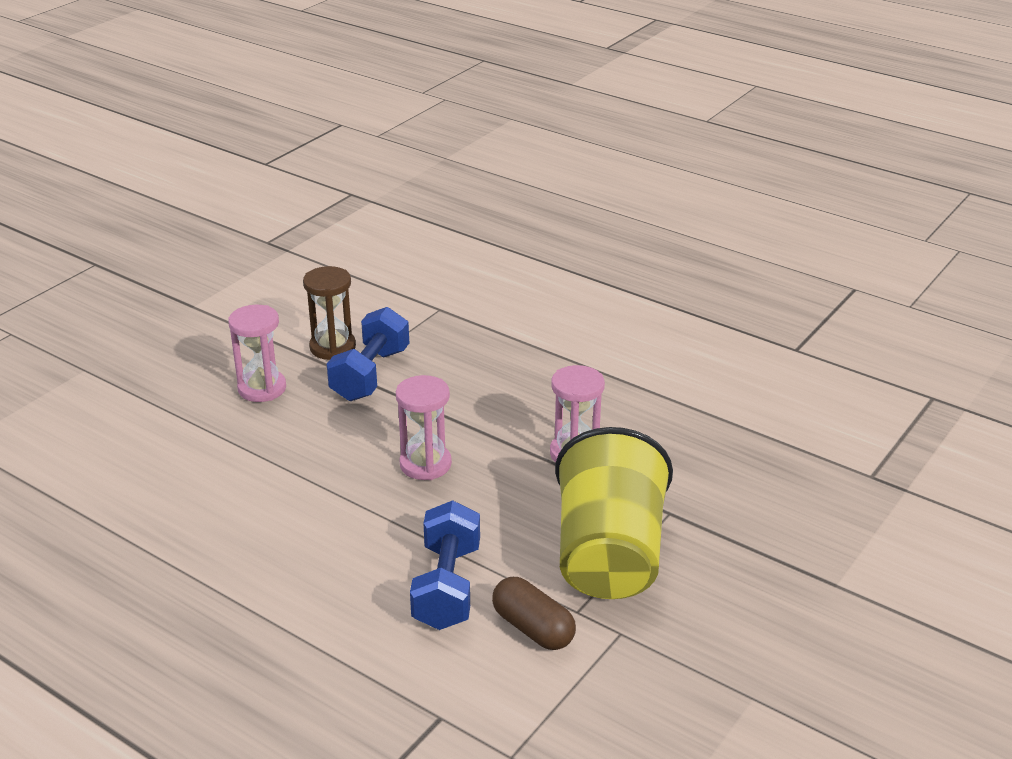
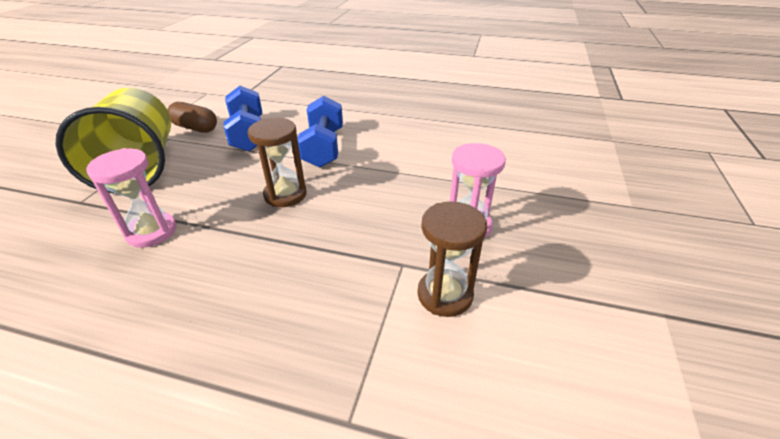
camera: 160 degrees right, 5 degrees up
(370, 374) = (378, 268): blue dumbbell -> blue dumbbell (324, 148)
(425, 464) = (285, 195): pink hourglass -> brown hourglass

